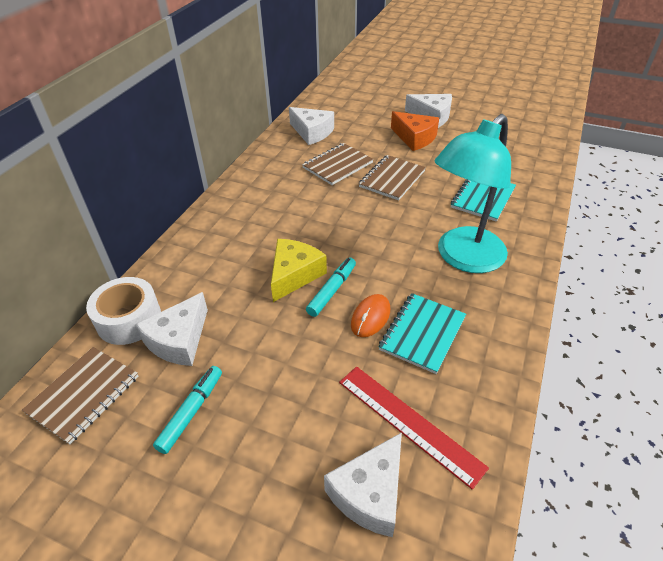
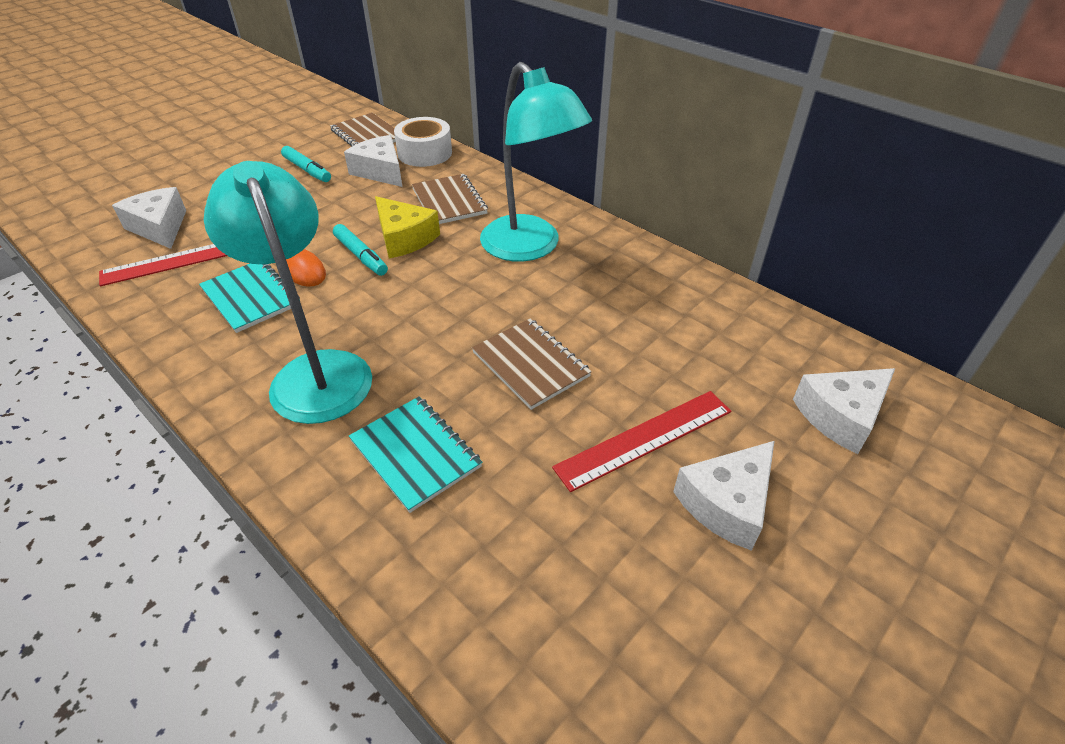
camera: 110 degrees right, 0 degrees up
(276, 206) = (530, 247): none -> turquoise lamp
(312, 132) = (708, 316): white cheese -> white cheese (841, 416)
(338, 165) = (597, 319): brown notebook -> brown notebook (449, 201)
(414, 138) = (644, 439): orange cheese -> red ruler

